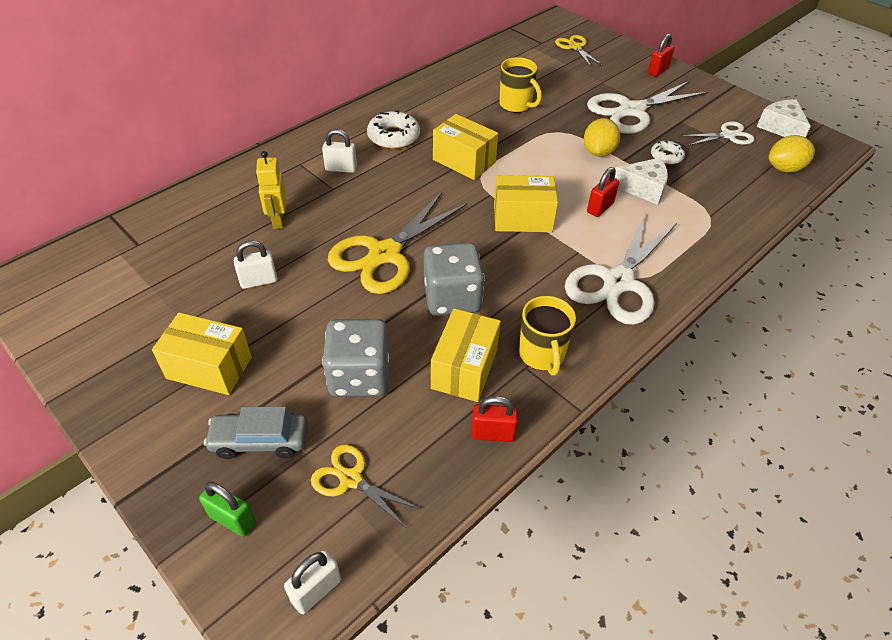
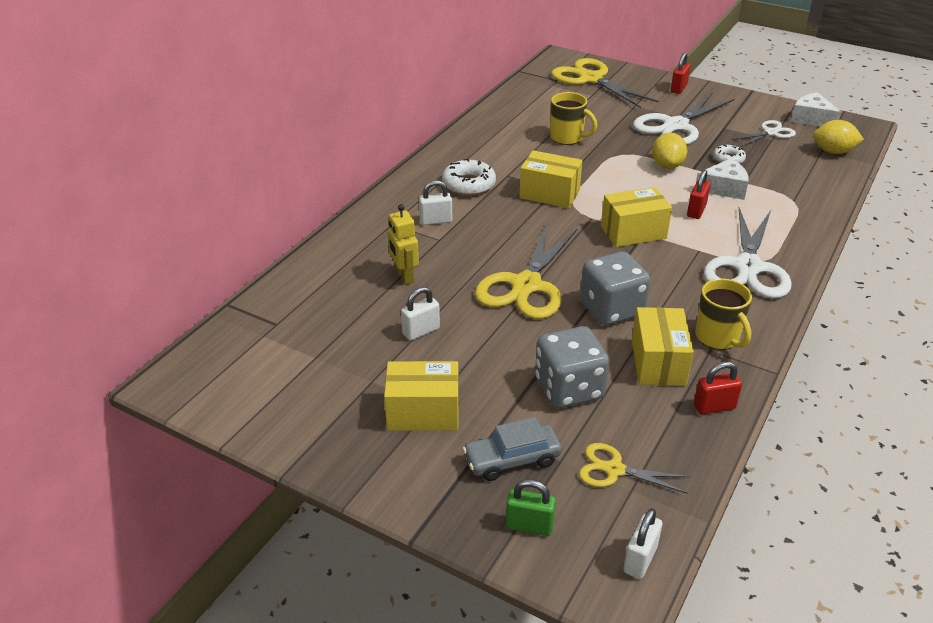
camera: 15 degrees left, 10 degrees down
(575, 47) = (591, 79): yellow scissors -> yellow scissors, size x1.88
(784, 168) = (833, 151): yellow lemon -> yellow lemon turned 45 degrees clockwise

